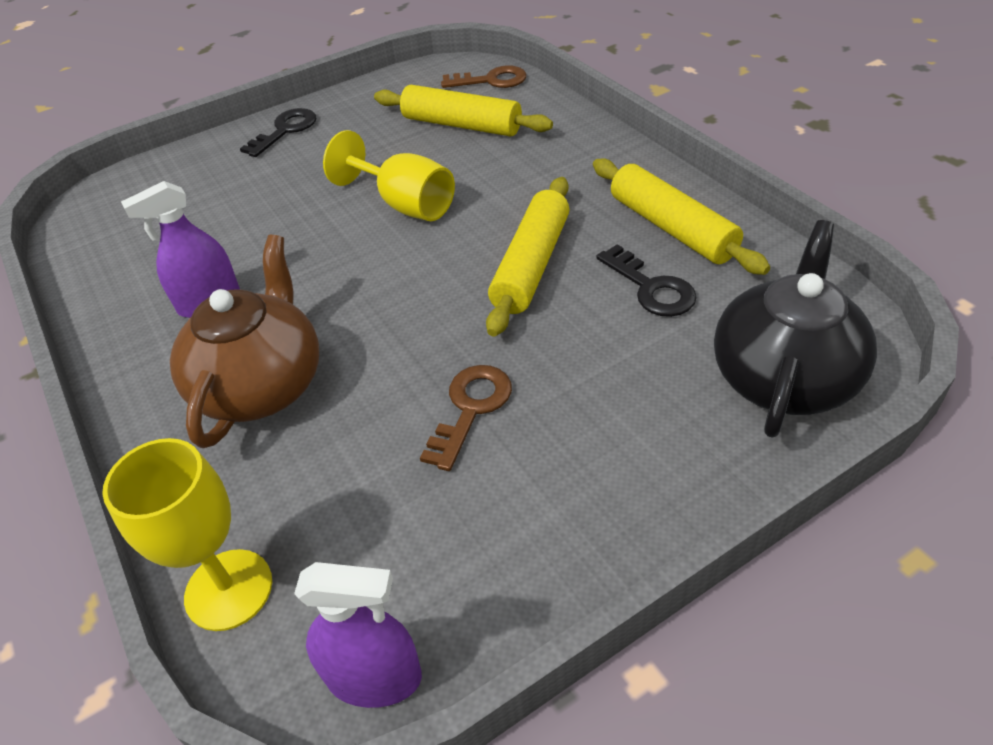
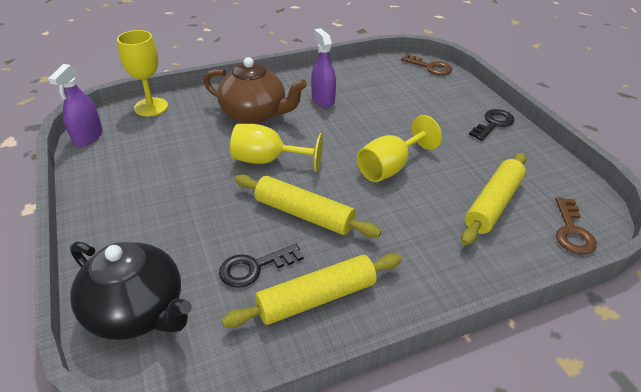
camera: 95 degrees right, 5 degrees down
(285, 130) = (493, 124): black key -> black key turned 90 degrees counterclockwise
(412, 331) = (267, 160): none -> yellow goblet
(471, 408) = (199, 174): brown key -> brown key (430, 67)

